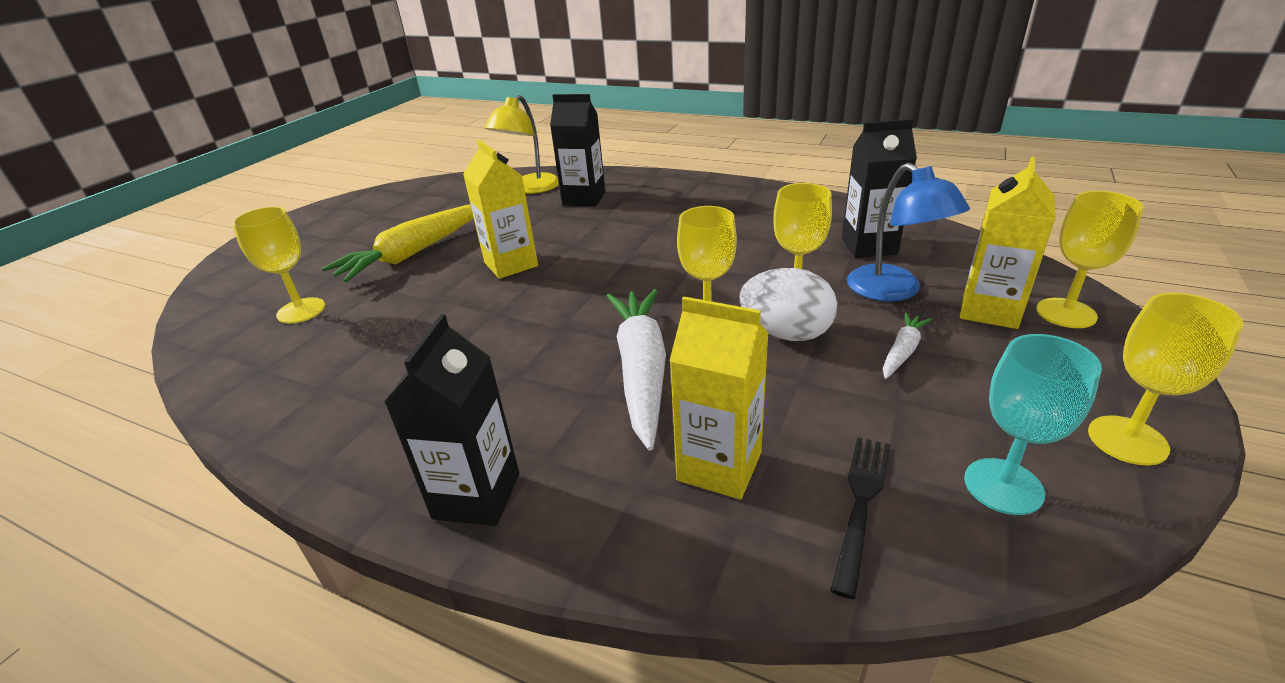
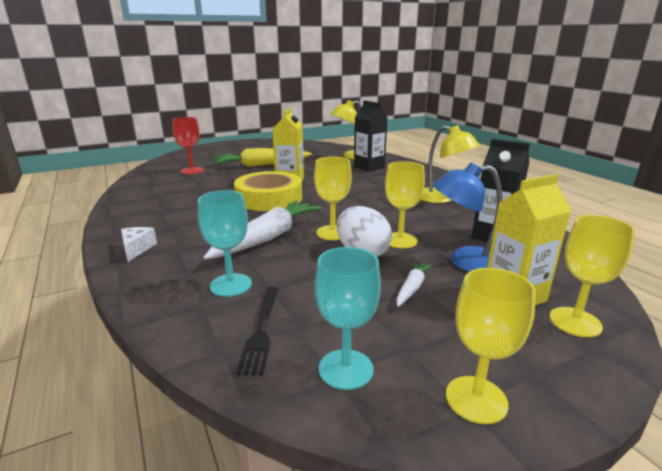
camera: 35 degrees right, 10 degrees down
(301, 310) = (191, 171): yellow goblet -> red goblet
(477, 496) = (137, 249): black carton -> white cheese
(531, 306) = (269, 198): none -> yellow tape
(719, 466) = (231, 285): yellow carton -> turquoise goblet
(745, 215) = (442, 198): none -> yellow lamp
(861, 502) = (261, 331): black fork -> black fork turned 120 degrees clockwise
(894, 291) = (465, 261): blue lamp -> blue lamp turned 75 degrees clockwise
(902, 351) = (412, 288): white carrot -> white carrot turned 45 degrees counterclockwise

